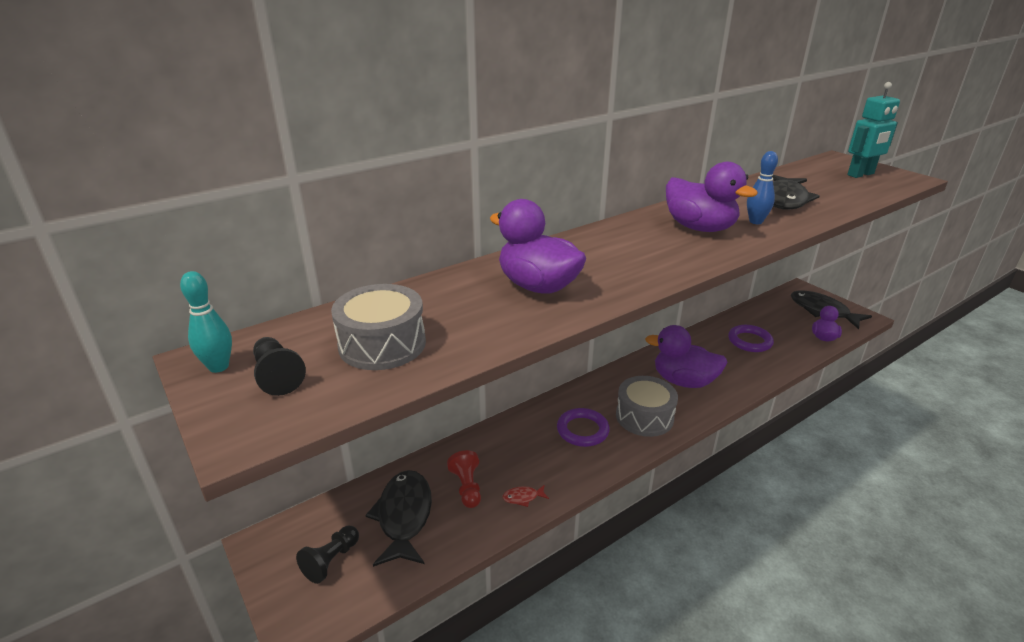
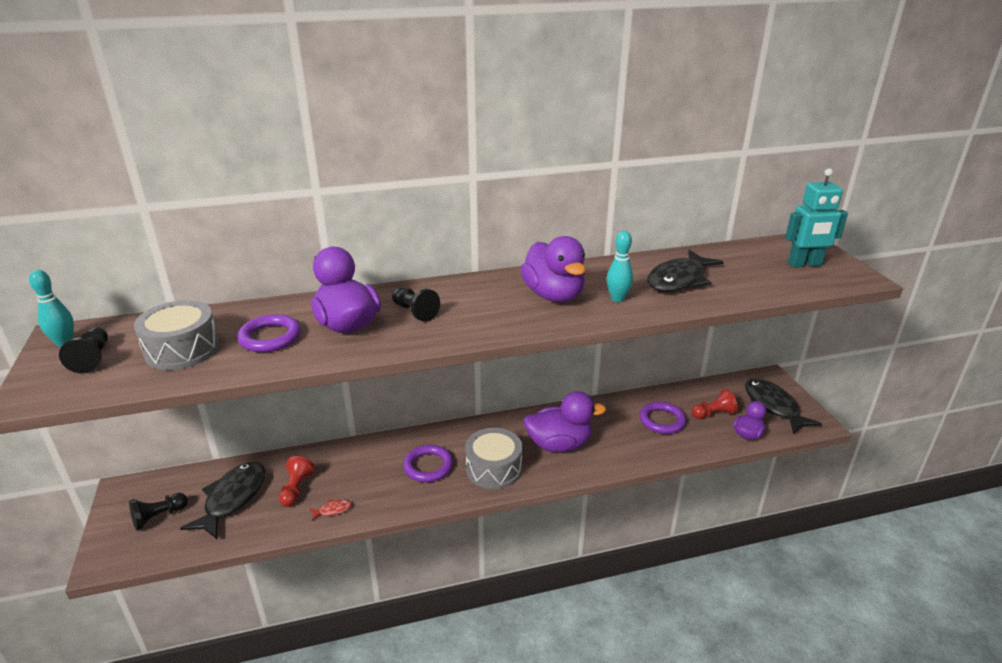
camera: 20 degrees right, 0 degrees up
(470, 313) = (270, 337): none -> purple ring
(523, 497) = (333, 510): red fish -> red fish turned 150 degrees clockwise
(590, 263) = (414, 312): none -> black pawn
(683, 381) = (559, 444): purple duck -> purple duck turned 135 degrees clockwise
(755, 222) = (617, 298): blue bowling pin -> turquoise bowling pin
(784, 327) = (713, 414): none -> red pawn

